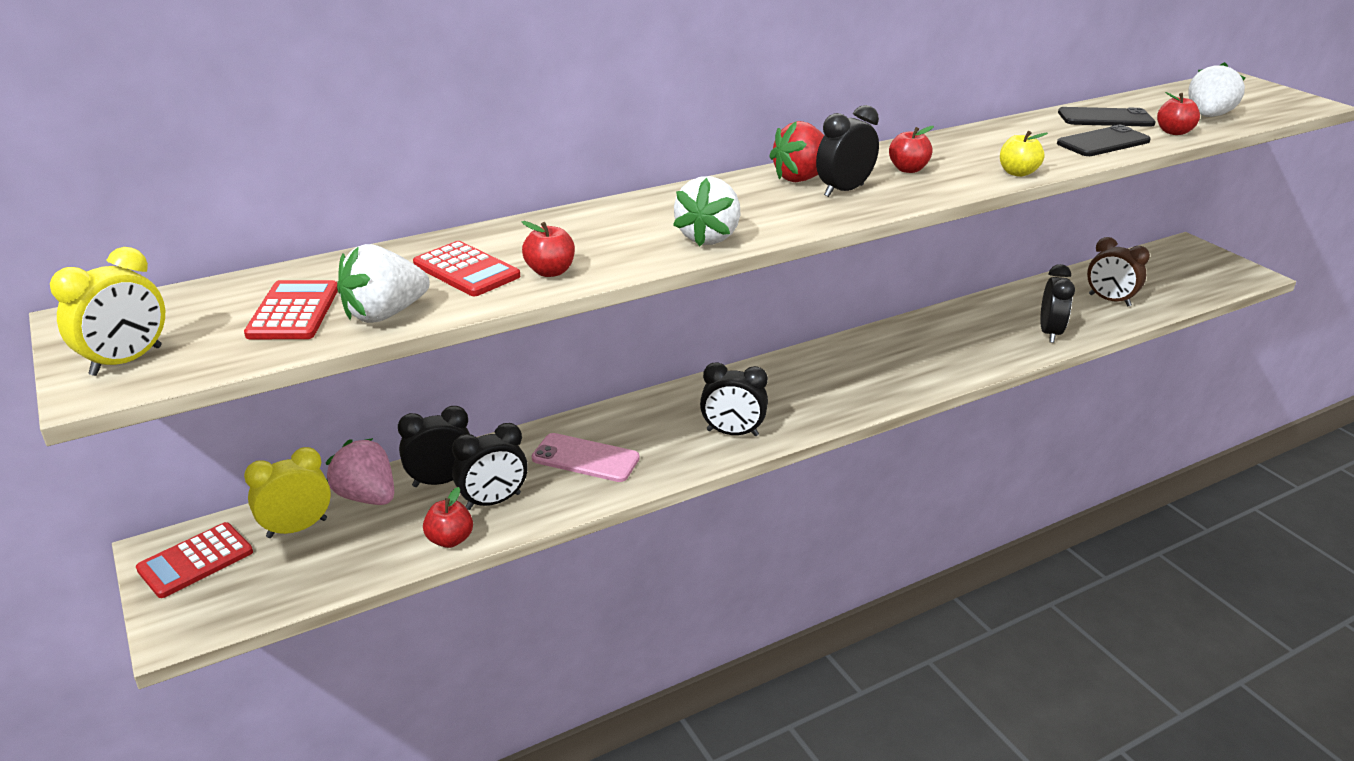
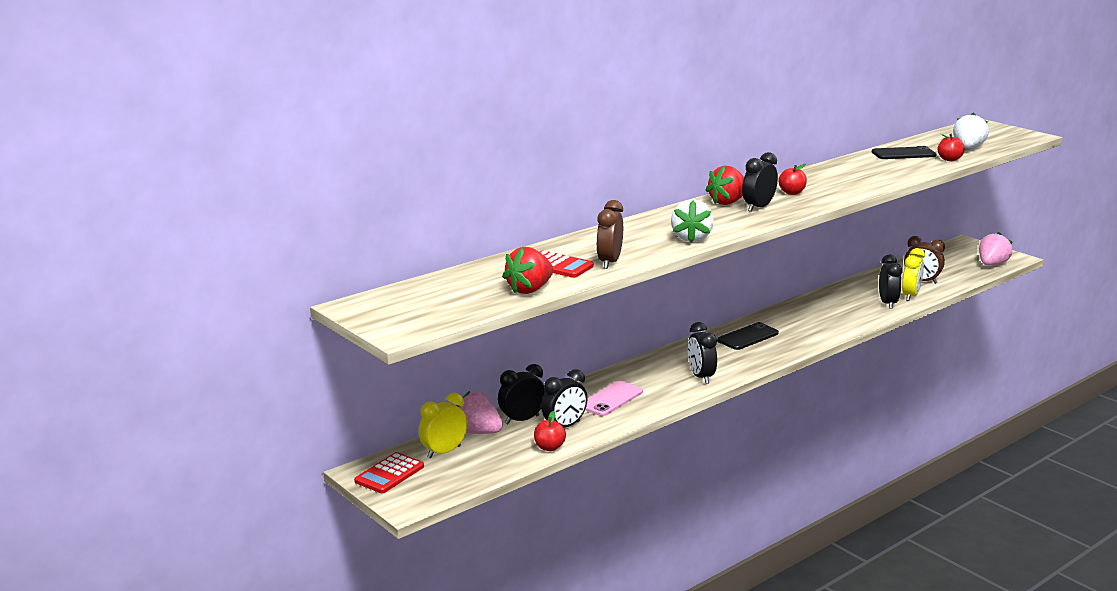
camera: 10 degrees left, 10 degrees down
(127, 361) = (401, 322): yellow clock -> yellow clock (910, 296)
(294, 312) = (474, 293): red calculator -> none
(384, 314) = (529, 290): white strawberry -> red strawberry
(550, 272) = (609, 262): red apple -> brown clock
(585, 458) = (611, 399): pink phone -> pink phone turned 60 degrees counterclockwise
(732, 433) = (701, 377): black clock -> black clock turned 75 degrees clockwise
(1017, 173) = (861, 190): yellow apple -> none
(1103, 142) = (907, 168): black phone -> black phone (748, 337)
(1218, 283) = (992, 265): none -> pink strawberry

